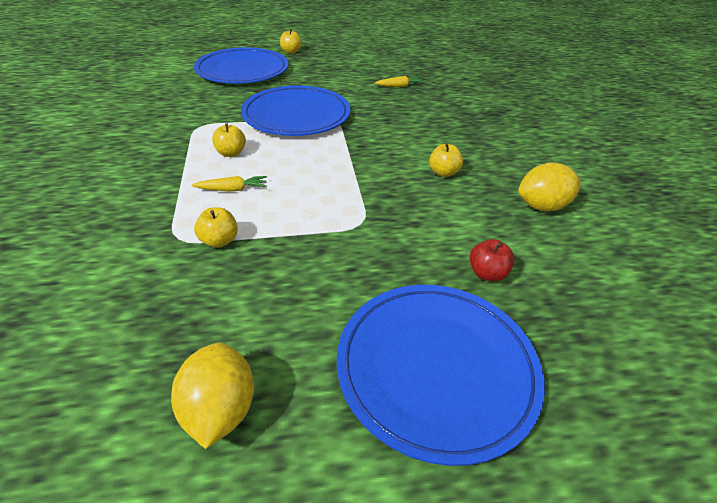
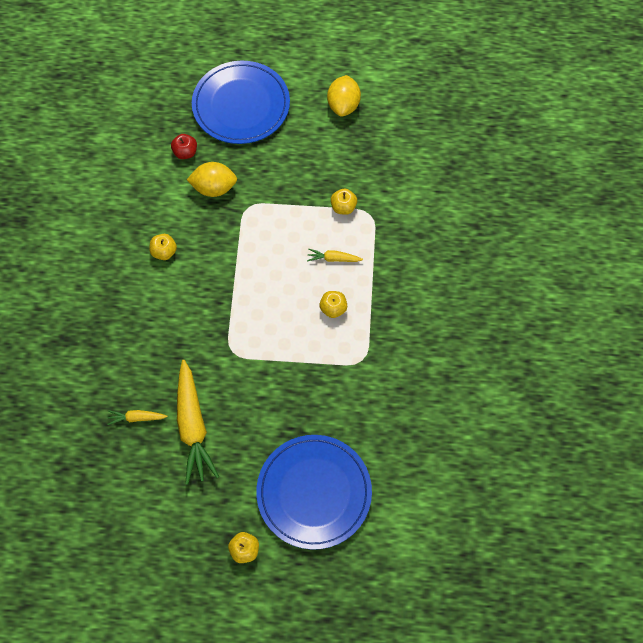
camera: 165 degrees left, 25 degrees up
(296, 115) = (266, 367): blue plate -> none
(351, 86) = (193, 426): none -> yellow carrot
(542, 206) = (111, 201): yellow lemon -> yellow lemon (214, 188)

